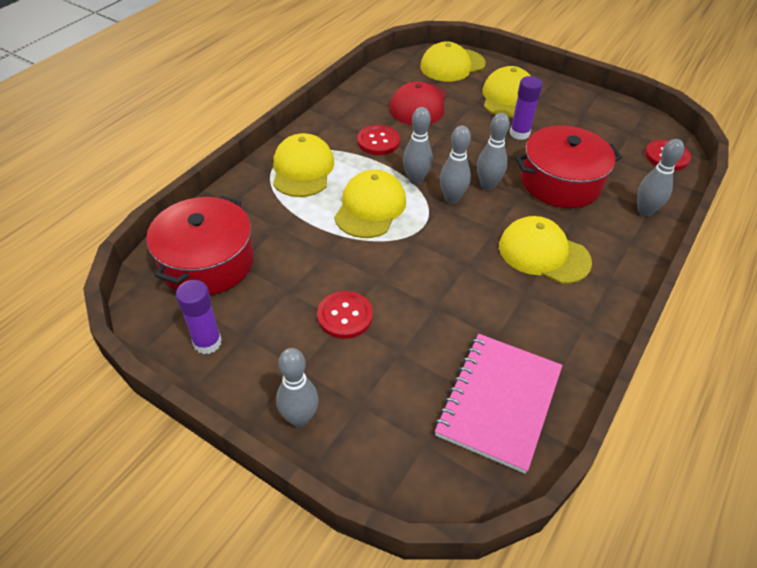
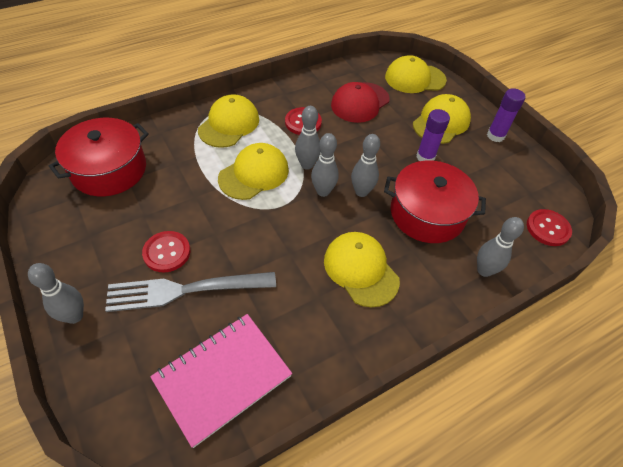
camera: 25 degrees right, 5 degrees up
(207, 342) = (62, 230): purple glue stick -> purple glue stick (495, 136)
(395, 342) = (185, 290): none -> grey fork

